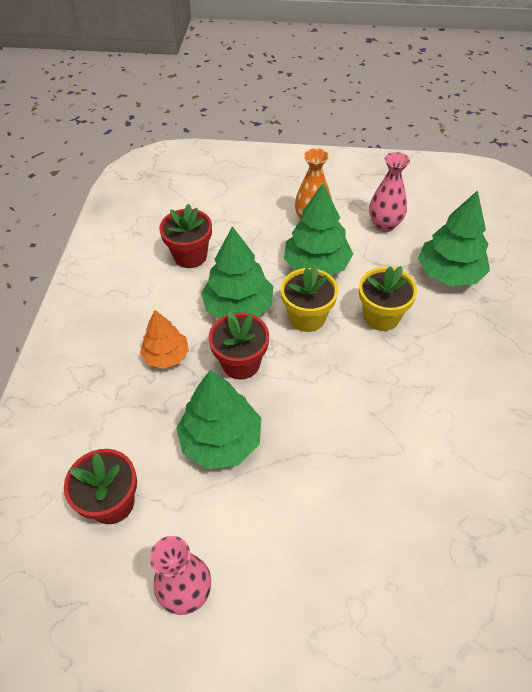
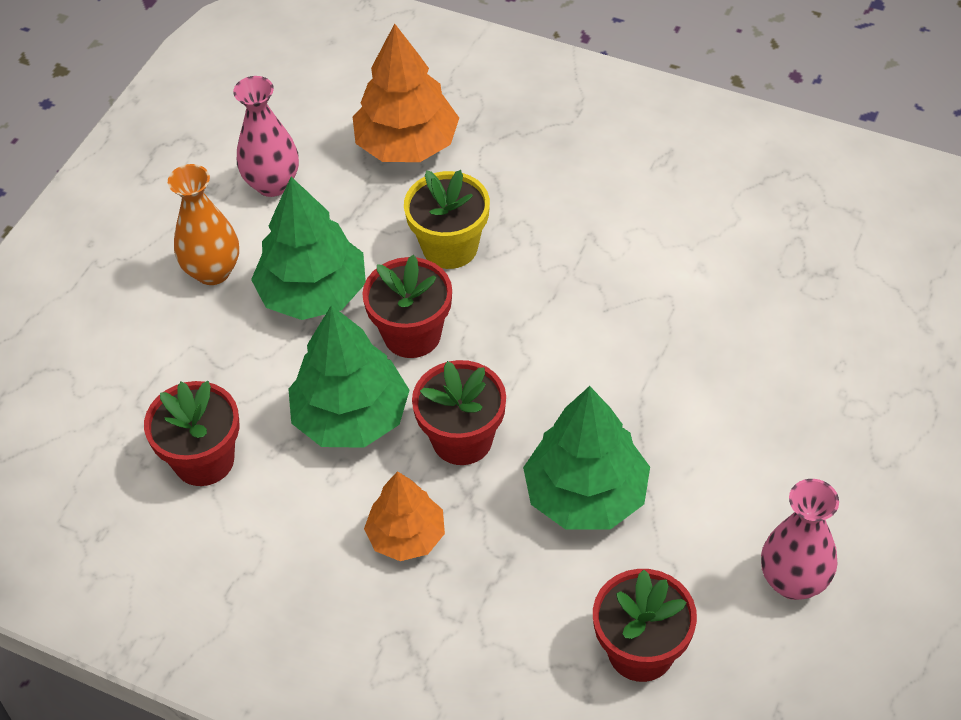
camera: 70 degrees left, 0 degrees up
(307, 317) = (412, 334): yellow flower pot -> red flower pot
(449, 273) = (407, 144): green tree -> orange tree

